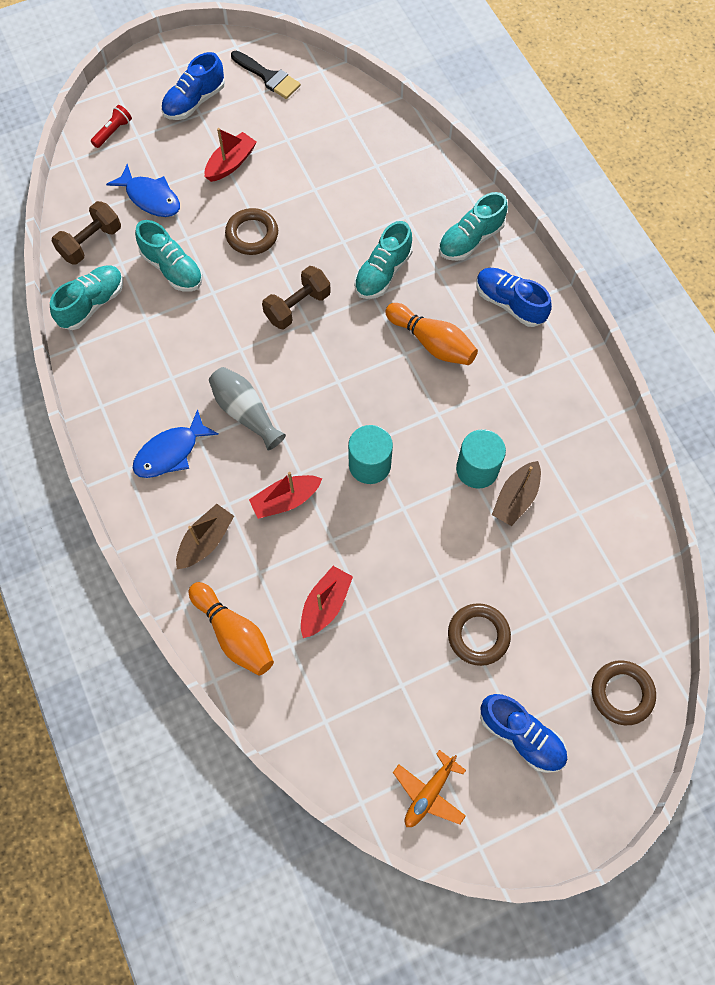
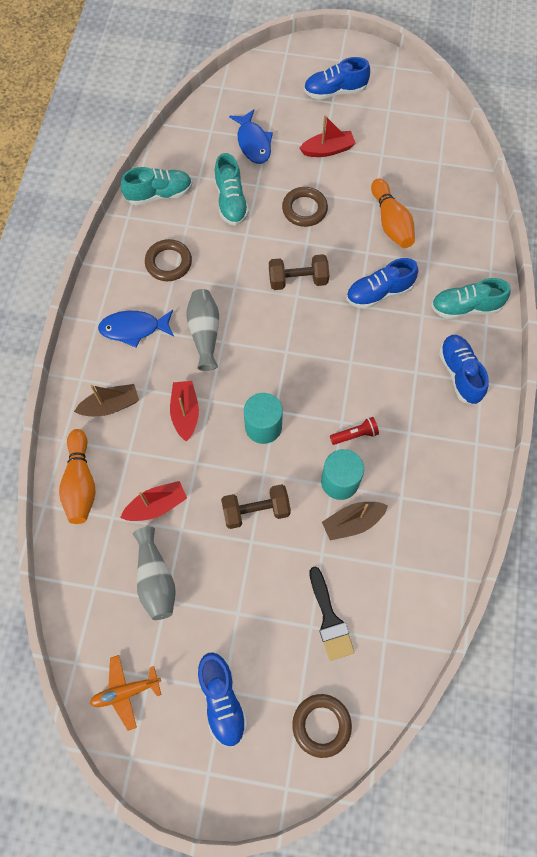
camera: 35 degrees right, 0 degrees up
(91, 243) = (190, 151): brown dumbbell -> brown dumbbell (256, 511)
(113, 132) = (262, 82): red flashlight -> red flashlight (355, 434)
(268, 77) = (402, 102): black brush -> black brush (330, 619)
(285, 500) = (185, 413): red boat -> red boat turned 75 degrees clockwise
(377, 672) = (156, 579): none -> grey vase
(383, 273) = (379, 293): turquoise shoe -> blue shoe
(432, 342) = (377, 366): orange bowling pin -> orange bowling pin (391, 222)
(478, 635) = (247, 604): brown ring -> brown ring (168, 263)

